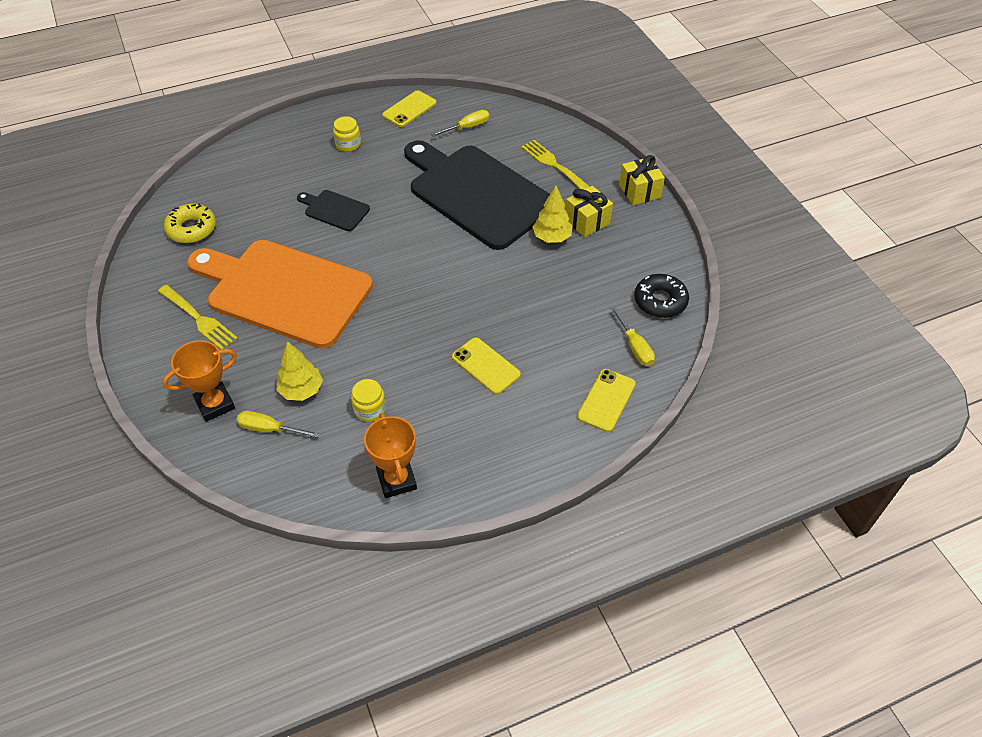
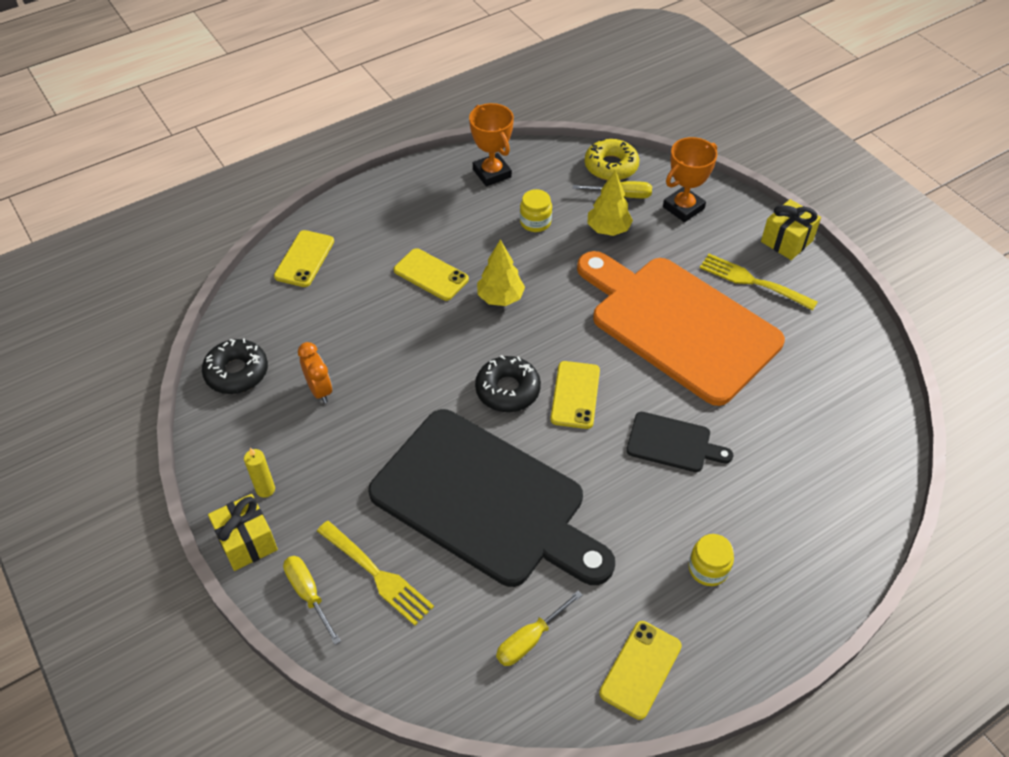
camera: 170 degrees right, 0 degrees up
(192, 229) = (838, 387): yellow donut -> yellow donut (611, 166)
(284, 291) = (679, 324): orange cutting board -> orange cutting board turned 150 degrees counterclockwise
(391, 249) = (575, 395): none -> yellow phone
(442, 259) = (507, 390): none -> black donut
(551, 237) = (372, 442): yellow tree -> yellow tree (500, 298)
(587, 221) = (325, 475): yellow gift -> yellow gift (787, 241)
(591, 278) = (319, 390): none -> orange clock
(629, 218) = (265, 489): none -> yellow candle
(634, 346) = (272, 315): yellow screwdriver -> yellow screwdriver (308, 594)

